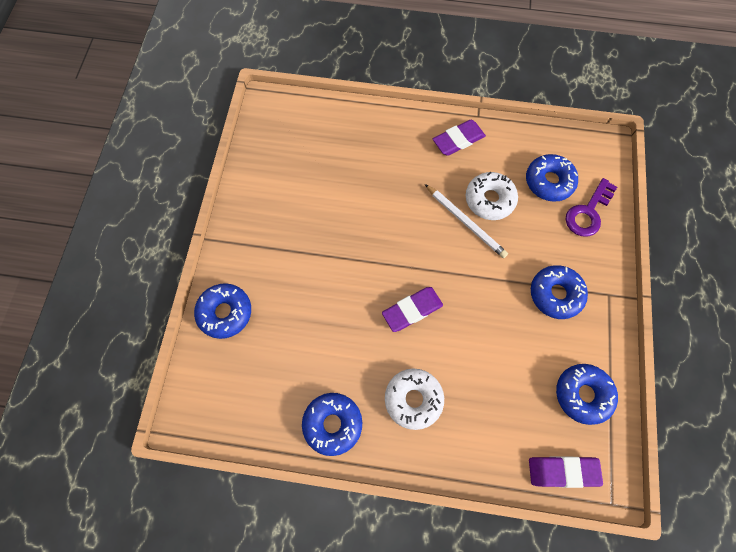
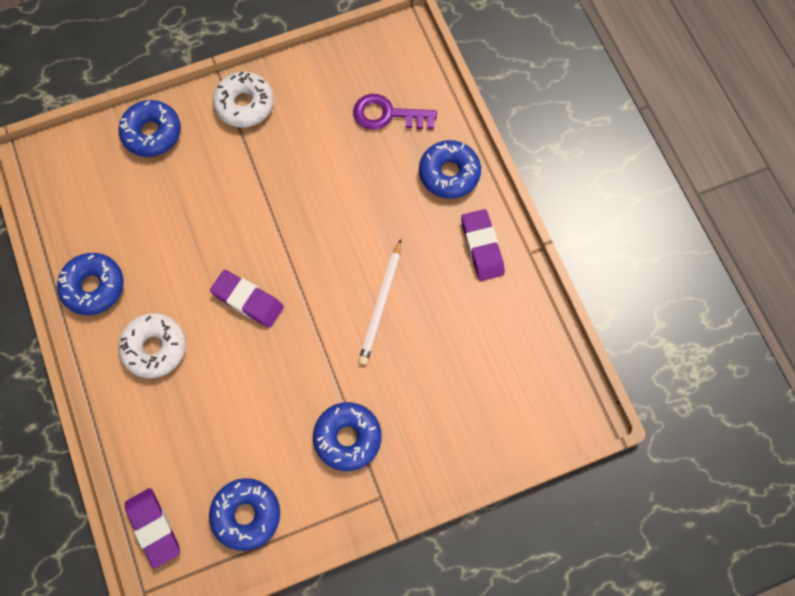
camera: 60 degrees right, 0 degrees up
(458, 140) = (482, 247): purple eraser -> purple eraser turned 45 degrees clockwise
(489, 200) = (424, 316): white donut -> white donut (244, 104)
(549, 182) = (488, 370): blue donut -> blue donut (449, 173)
(588, 212) = (474, 431): purple key -> purple key (387, 115)

